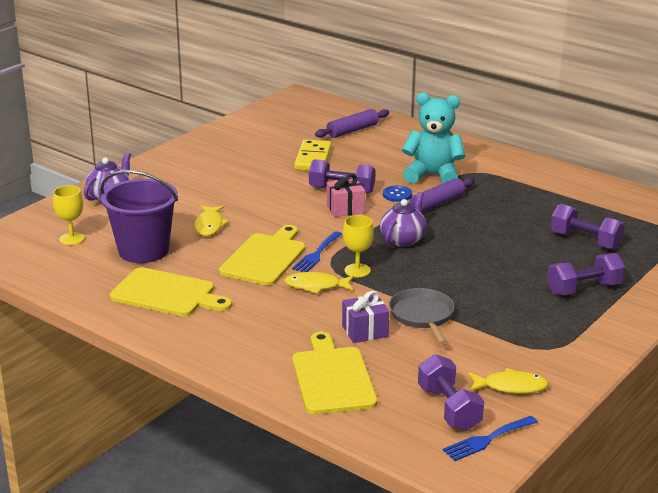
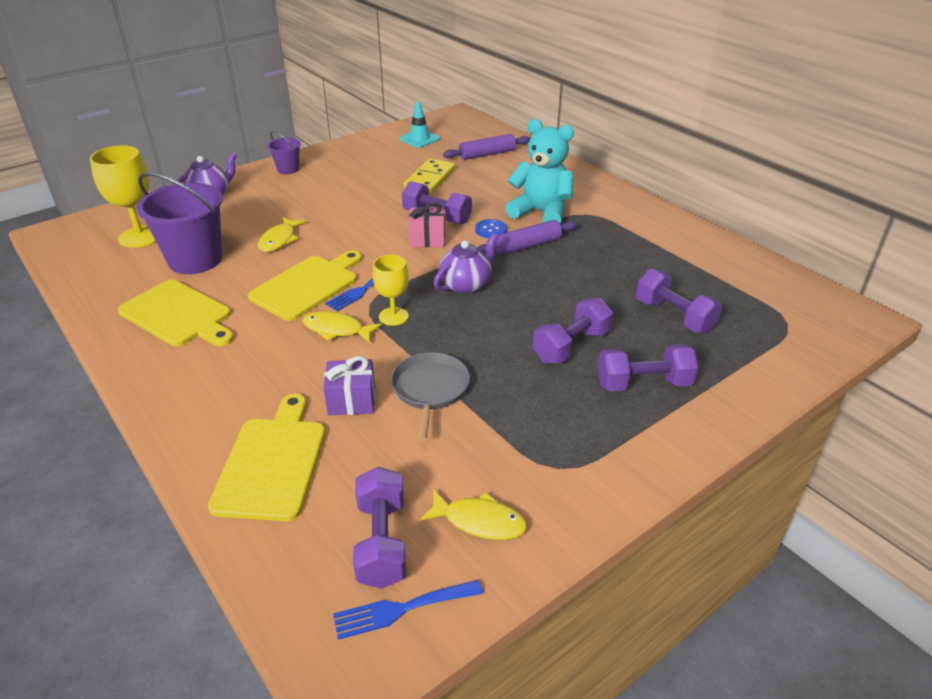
camera: 15 degrees right, 10 degrees up
(72, 239) = (140, 237): yellow goblet -> yellow goblet, size x1.61
(167, 164) = (288, 169): none -> purple bucket
(277, 123) = (419, 139): none -> turquoise traffic cone
(515, 272) = (571, 346): none -> purple dumbbell

